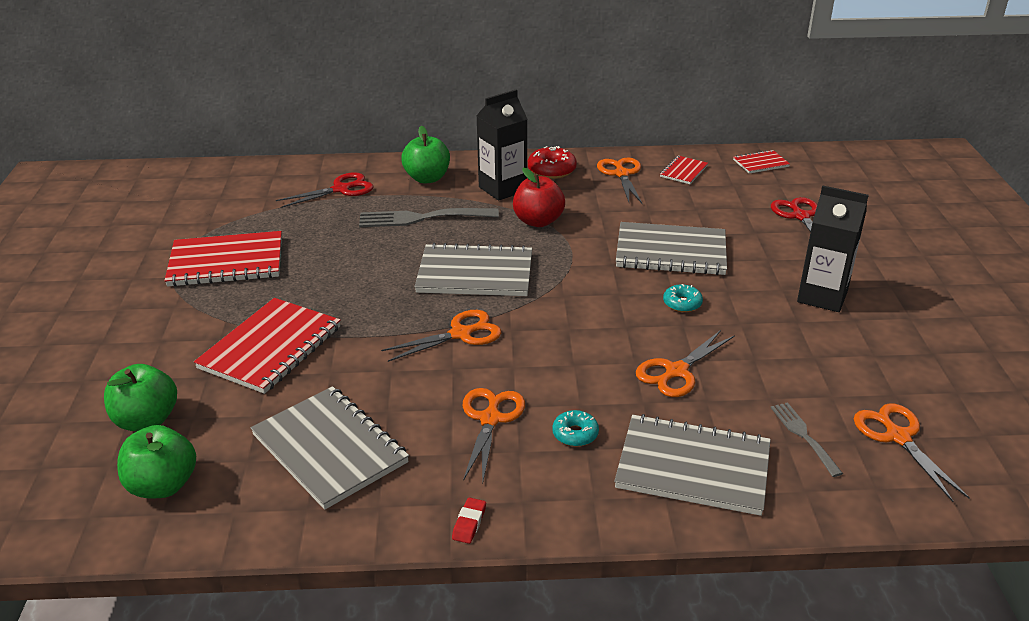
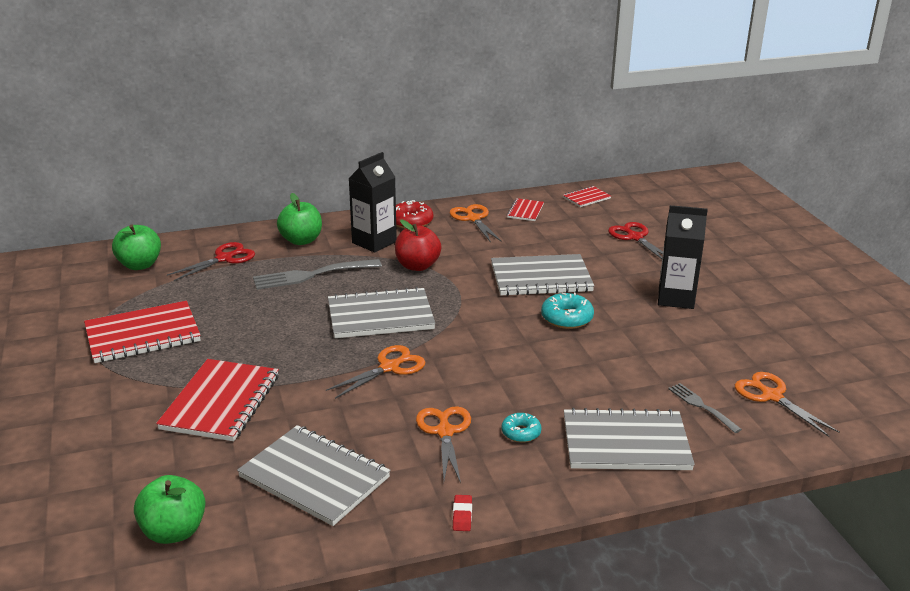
camera: 15 degrees left, 5 degrees down
(147, 420) = (131, 480): green apple -> green apple (140, 265)
(676, 371) = (583, 372): orange scissors -> none
(682, 303) = (567, 318): turquoise donut -> turquoise donut, size x1.55

